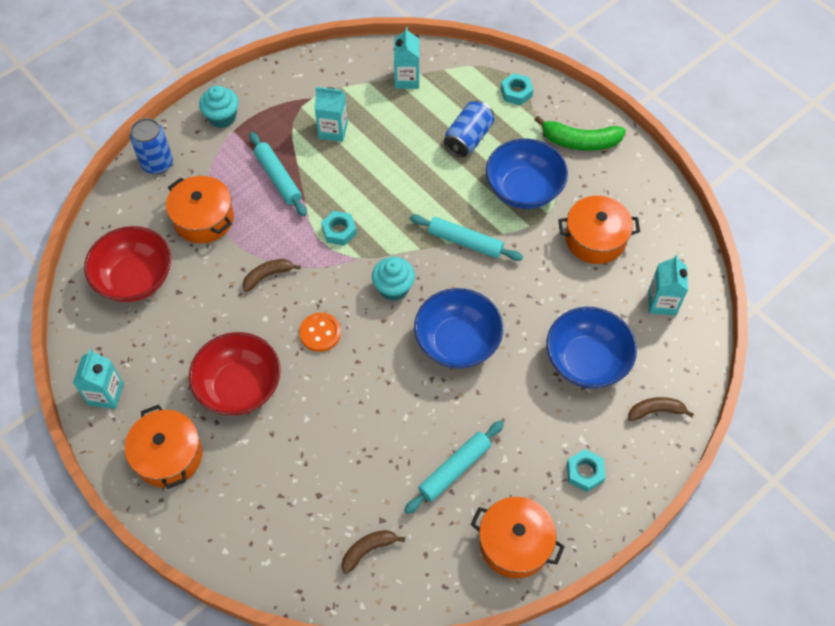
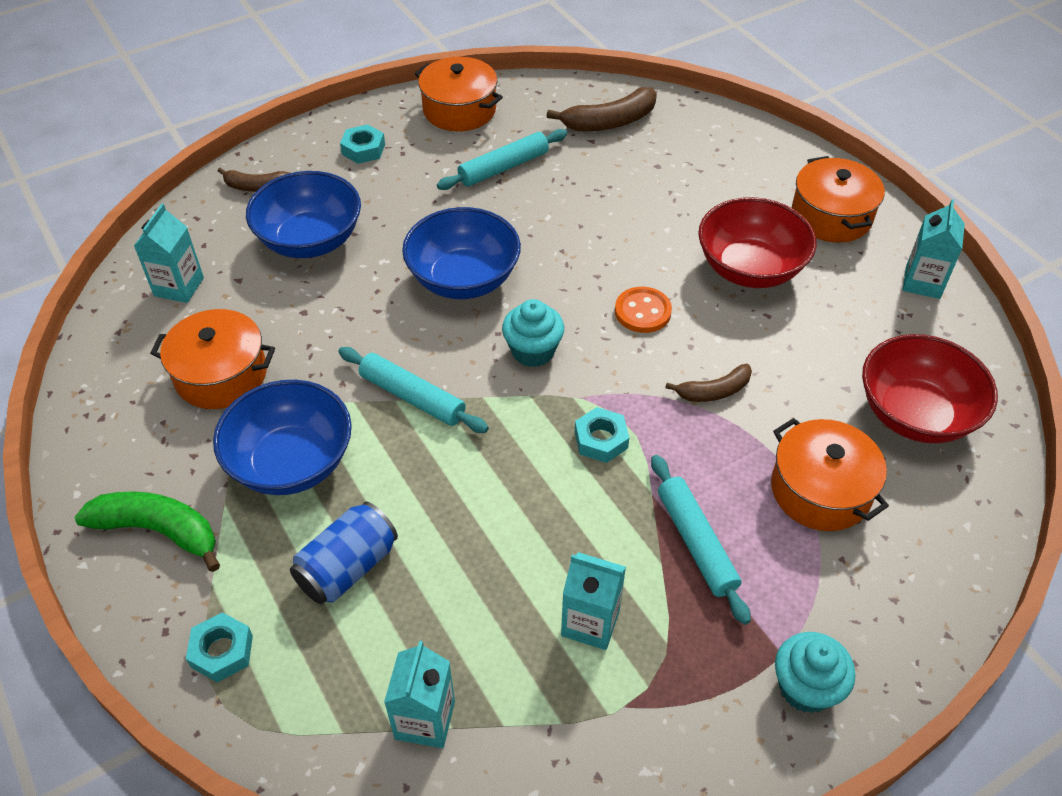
camera: 170 degrees left, 10 degrees down
(157, 163) = (918, 604): blue can -> none
(368, 550) = (609, 122): brown banana -> brown banana, size x1.60

